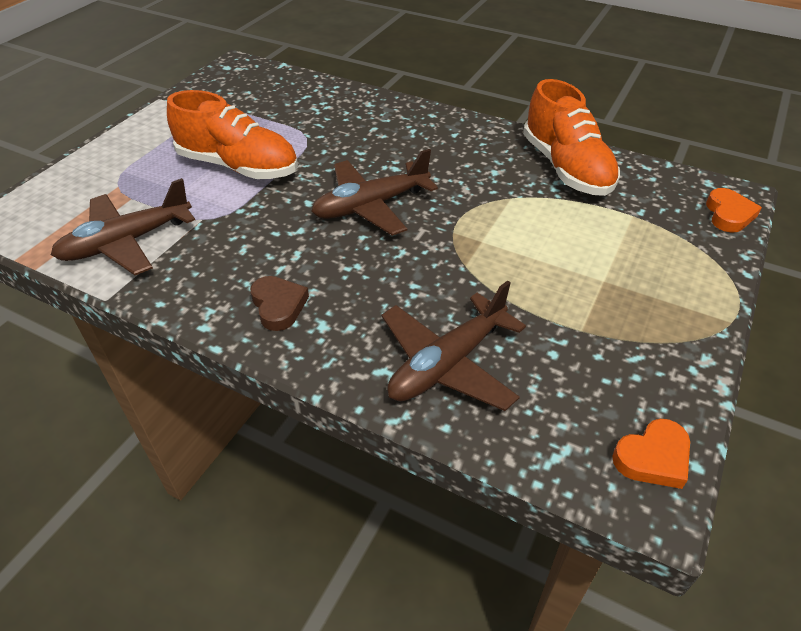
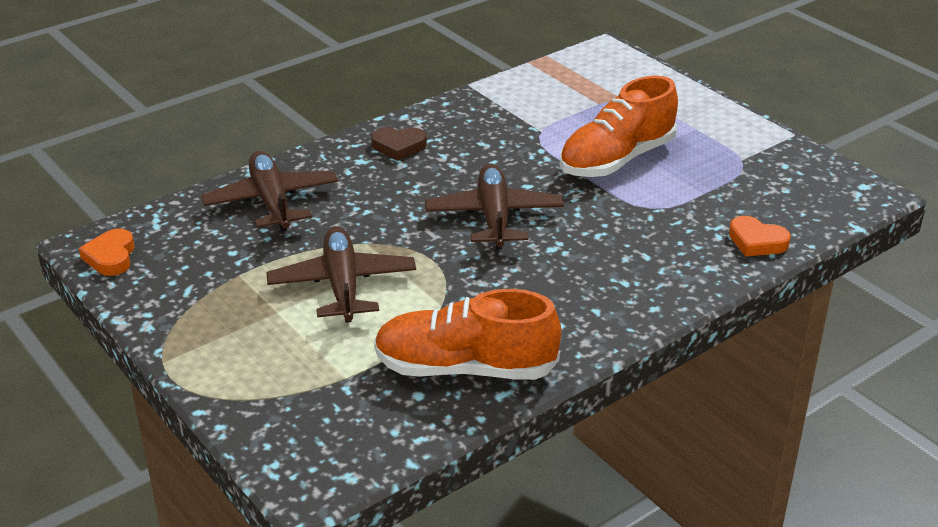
camera: 115 degrees right, 10 degrees down
(126, 242) = (533, 96): brown plane -> brown plane (343, 285)
(728, 214) = (284, 455): orange heart -> orange heart (756, 241)

